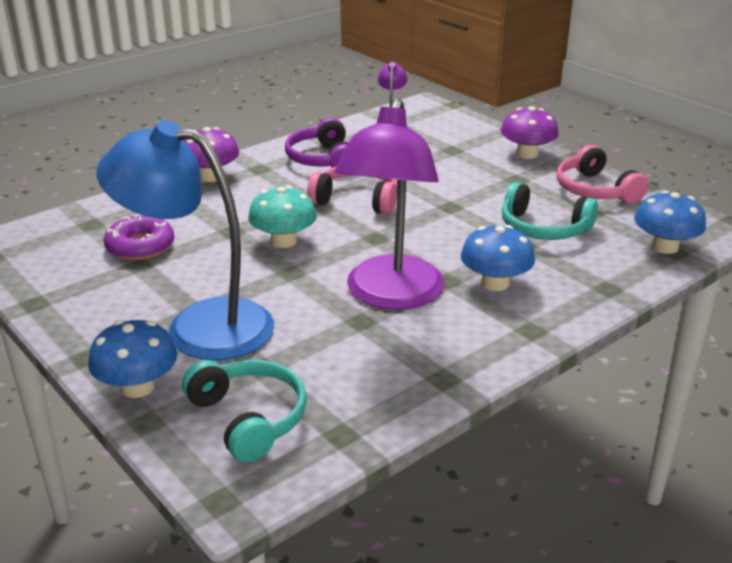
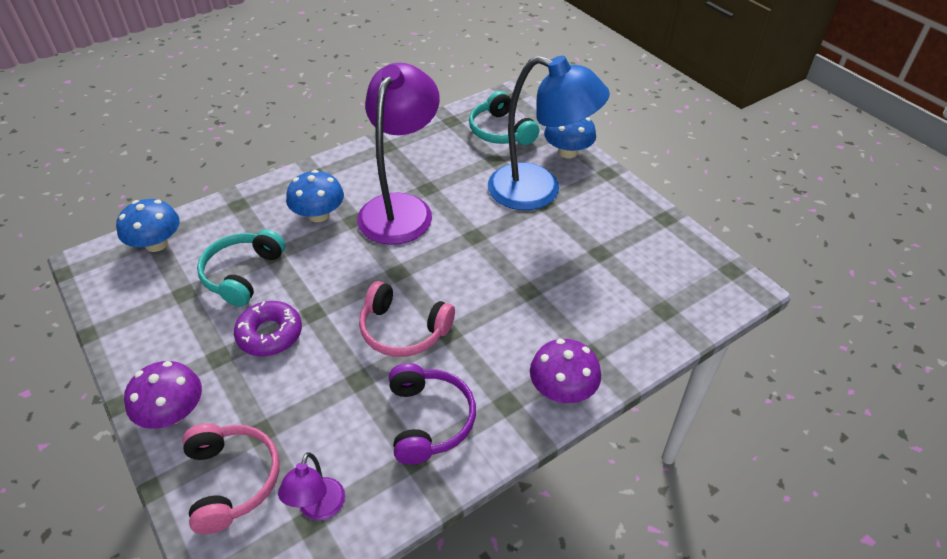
camera: 175 degrees left, 15 degrees up
(140, 246) = (606, 275): purple donut -> purple donut (270, 334)
(284, 241) = (479, 273): turquoise mushroom -> none
(543, 228) = (242, 274): turquoise headphones -> turquoise headphones turned 105 degrees counterclockwise
(595, 190) = (150, 329): pink headphones -> pink headphones (232, 480)

